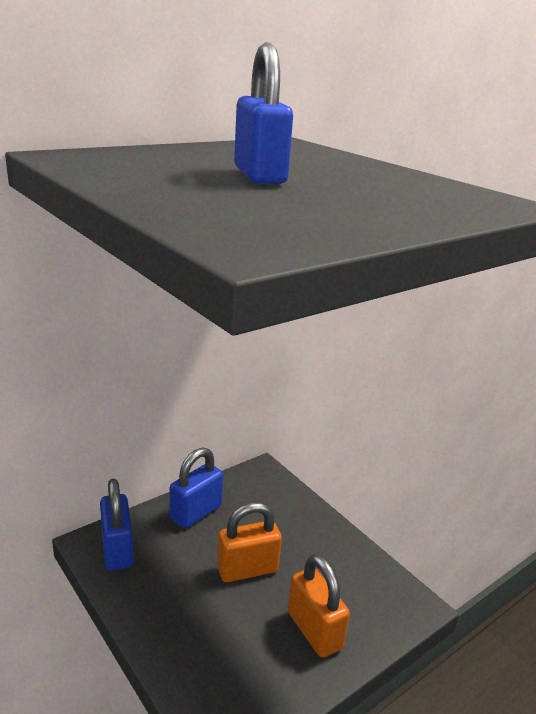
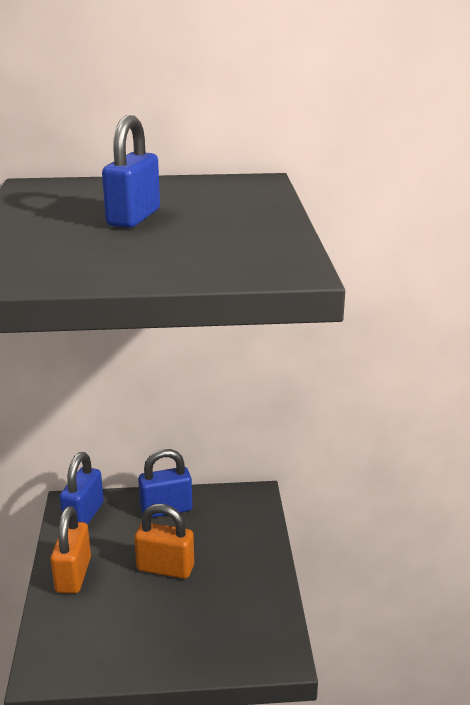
camera: 35 degrees right, 0 degrees up
(314, 630) = (174, 634): orange padlock -> orange padlock (73, 575)

